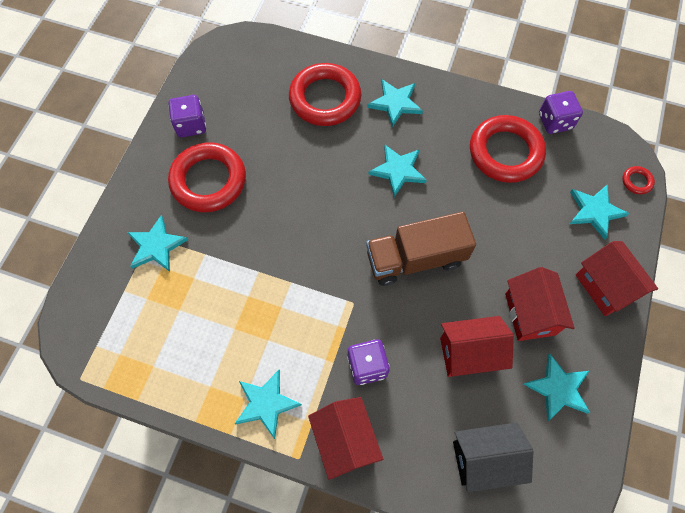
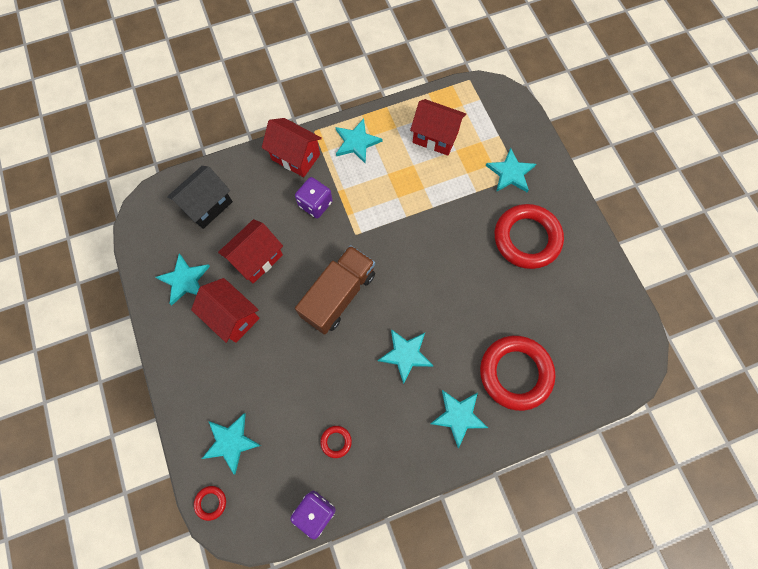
camera: 140 degrees right, 5 degrees up
(191, 125) = (584, 268): purple dice -> none
(505, 152) = (336, 441): red ring -> red ring, size x0.41
(605, 287) = (190, 379): red house -> red house (435, 137)

